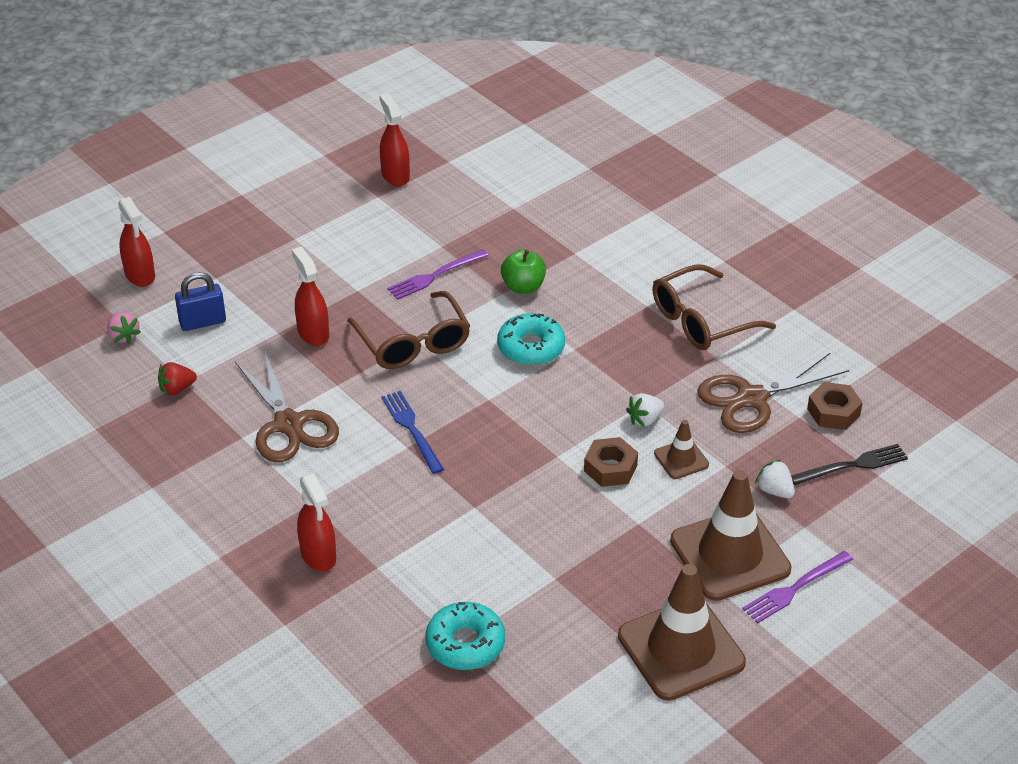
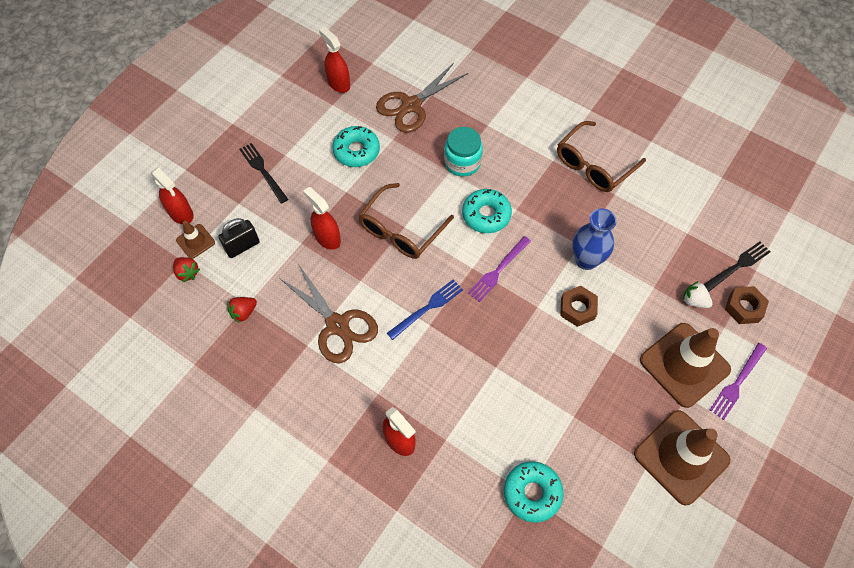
camera: 15 degrees left, 20 degrees up
(124, 336) = (187, 273): pink strawberry -> red strawberry
(202, 322) = (242, 246): blue padlock -> black padlock
(260, 250) = (263, 171): none -> black fork
(389, 250) = (356, 151): none -> turquoise donut
(411, 429) = (427, 308): blue fork -> blue fork turned 90 degrees clockwise
(412, 342) = (401, 229): brown glasses -> brown glasses turned 75 degrees clockwise
(435, 276) = (397, 166): purple fork -> purple fork (498, 270)
(523, 286) = (462, 162): green apple -> turquoise jar
(645, 419) = (586, 260): white strawberry -> blue vase
(681, 459) = (622, 289): brown traffic cone -> brown traffic cone (195, 241)
(752, 398) = (651, 224): brown scissors -> brown scissors (411, 105)
(833, 412) = (708, 223): brown nut -> brown nut (744, 308)

